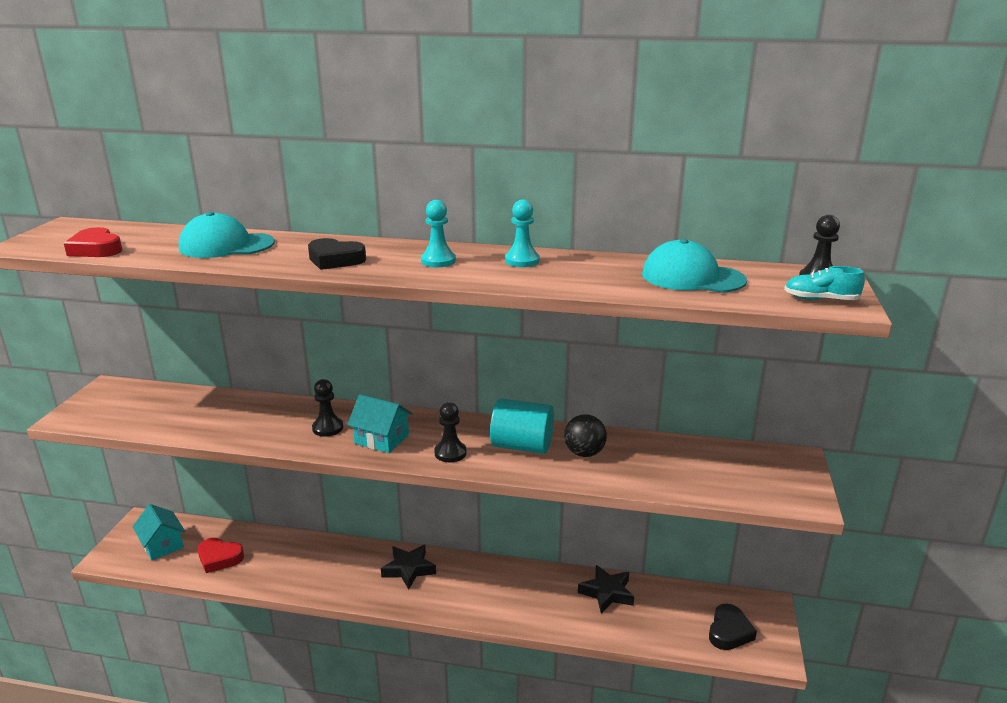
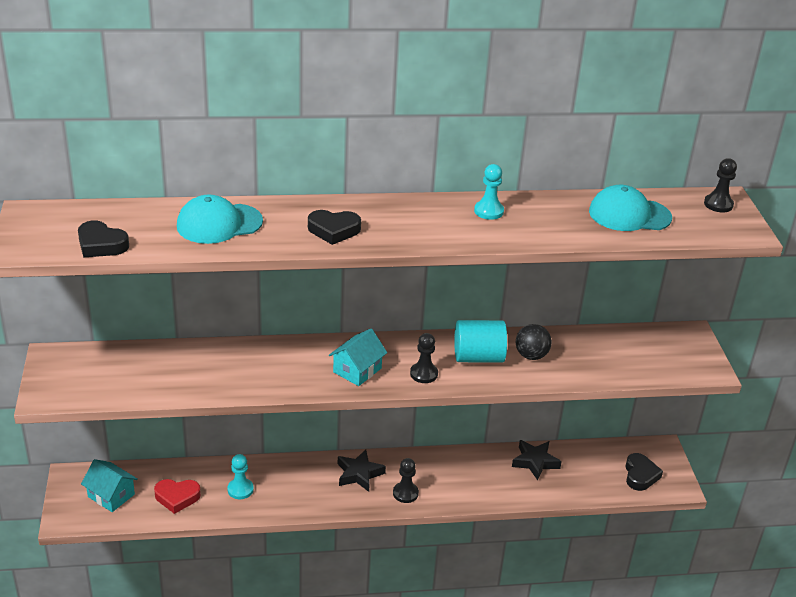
camera: 20 degrees left, 10 degrees up
(96, 249) = (101, 244): red heart -> black heart
(328, 428) = (302, 367): black pawn -> black pawn (405, 493)
(381, 439) = (357, 370): turquoise house -> turquoise house turned 60 degrees counterclockwise
(438, 261) = (421, 220): turquoise pawn -> turquoise pawn (240, 489)
(820, 299) = (729, 228): turquoise shoe -> none

